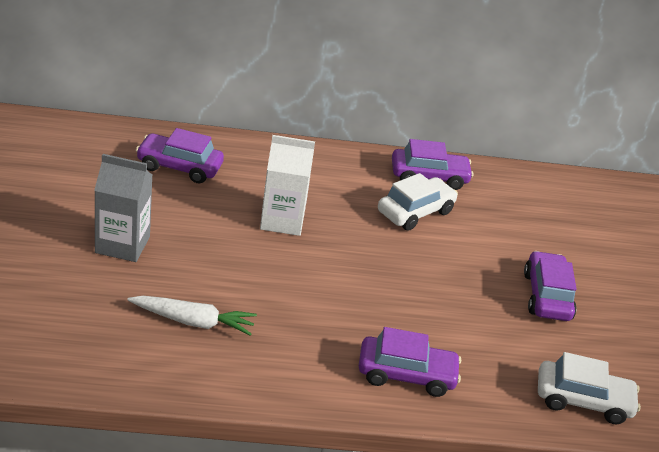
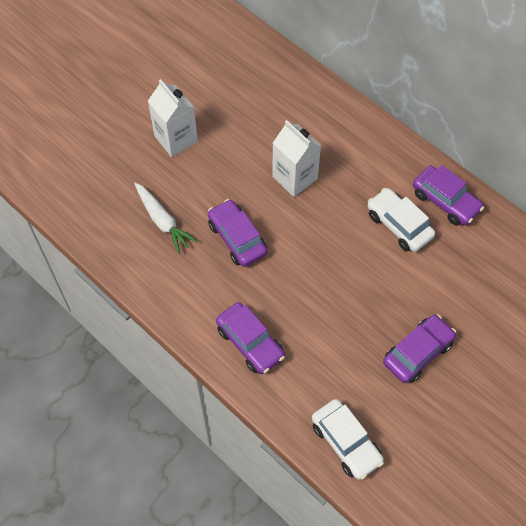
camera: 50 degrees right, 25 degrees up
(122, 244) = (176, 139): grey carton -> white carton
(179, 167) = (270, 95): purple car -> purple car (237, 238)
(415, 212) = (399, 225): white car -> white car turned 135 degrees counterclockwise

